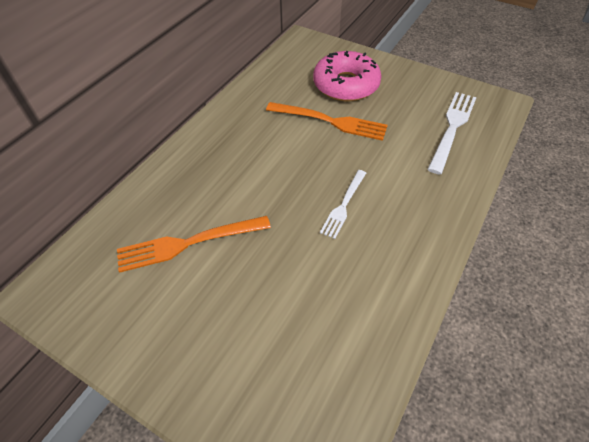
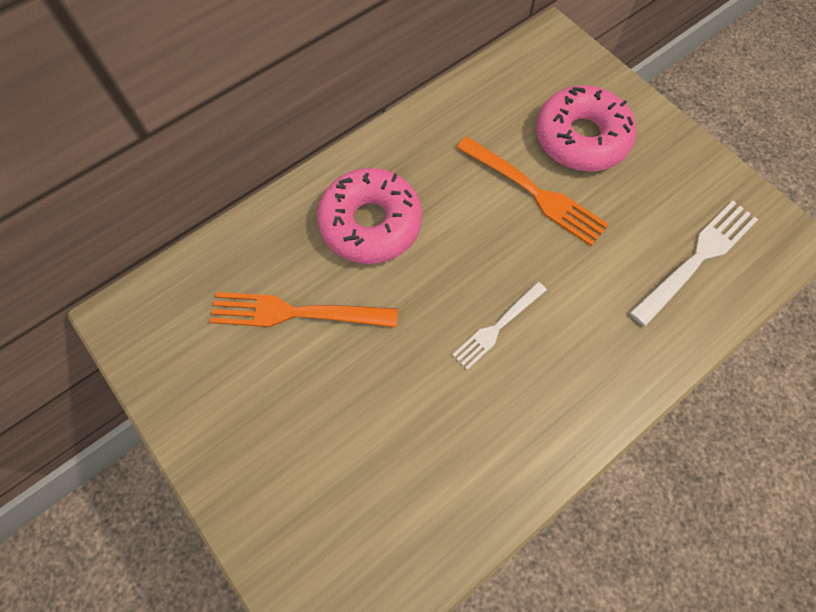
camera: 20 degrees right, 15 degrees up
(223, 170) = (370, 223): none -> pink donut

